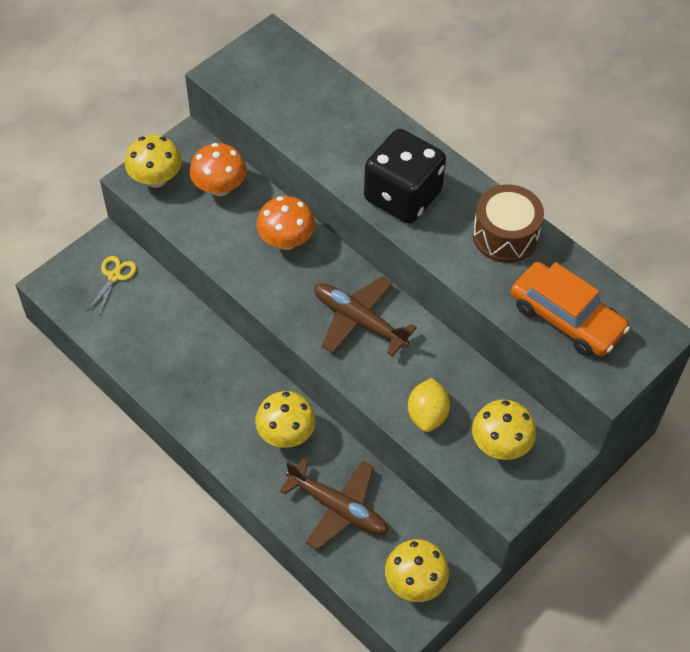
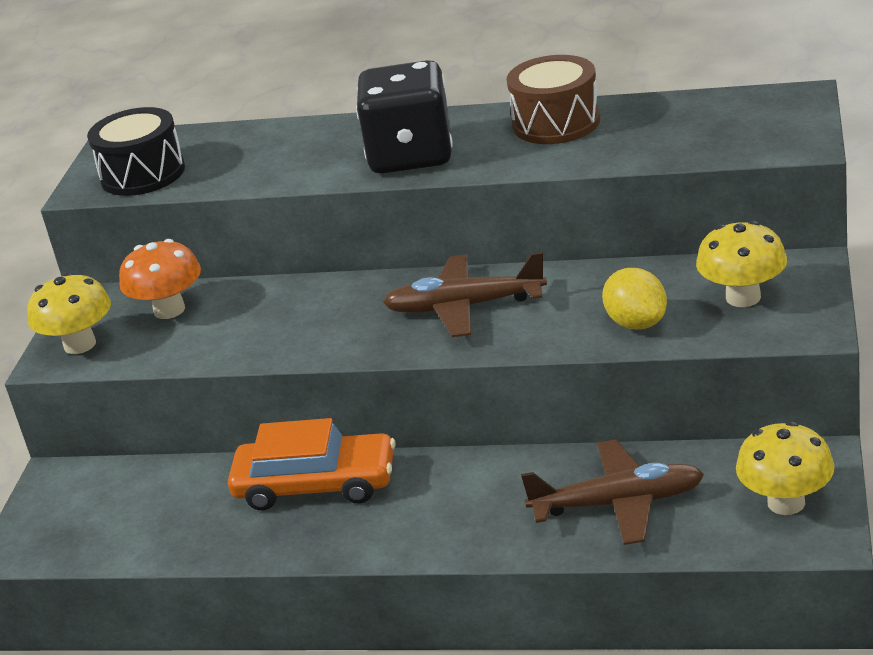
camera: 30 degrees left, 25 degrees down
(114, 276) = (97, 495): yellow scissors -> none
(258, 85) = (143, 174): none -> black drum
(286, 240) = (301, 302): orange mushroom -> none
(286, 434) = (477, 487): yellow mushroom -> none
(566, 318) = (697, 133): orange car -> orange car (316, 485)

